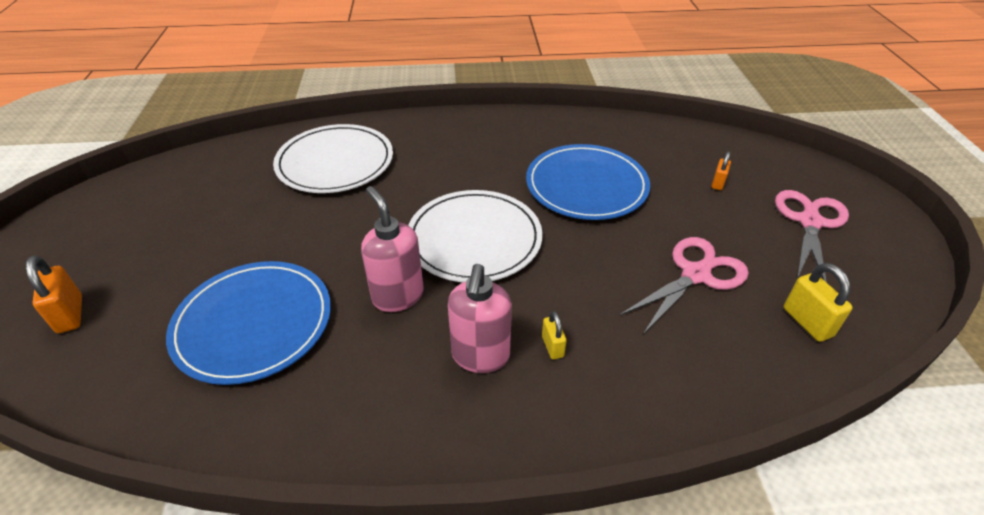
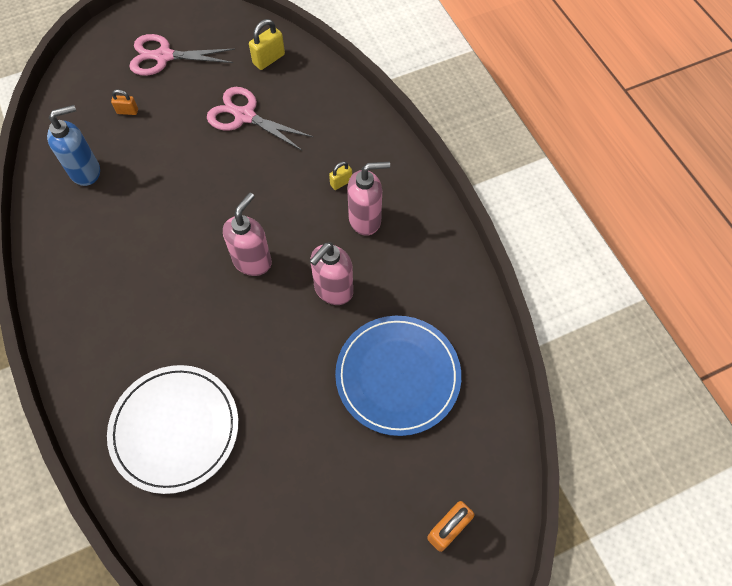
camera: 110 degrees left, 20 degrees up
(474, 239) = (252, 261): white plate -> pink soap dispenser
(586, 185) = (155, 199): blue plate -> none
(639, 148) = (86, 171): none -> blue soap dispenser

